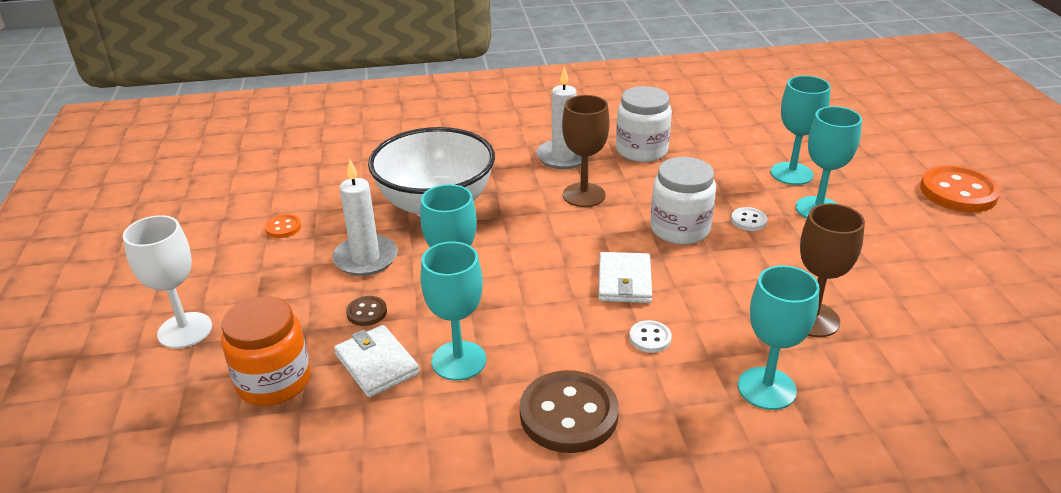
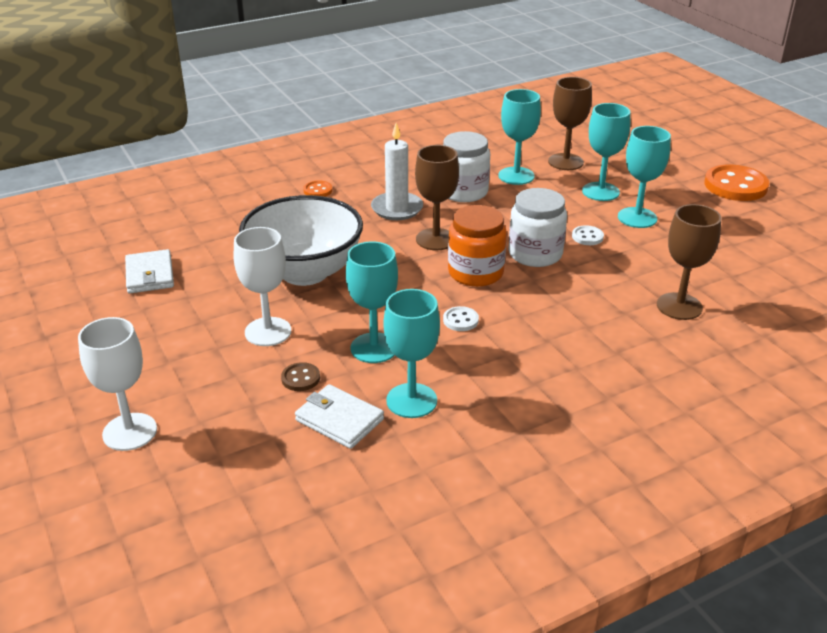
camera: 20 degrees left, 0 degrees up
(274, 381) = (252, 456): orange jar -> orange jar (475, 273)
(283, 227) = (165, 319): orange button -> orange button (318, 190)
(366, 258) = (268, 332): white candle -> white goblet
(568, 414) = (531, 422): brown button -> none
(624, 281) = (514, 306): white wallet -> white wallet (150, 275)
(650, 338) = (561, 347): white button -> white button (460, 320)
(766, 388) = (673, 366): turquoise goblet -> turquoise goblet (516, 176)
(770, 135) = (565, 162): none -> brown goblet

